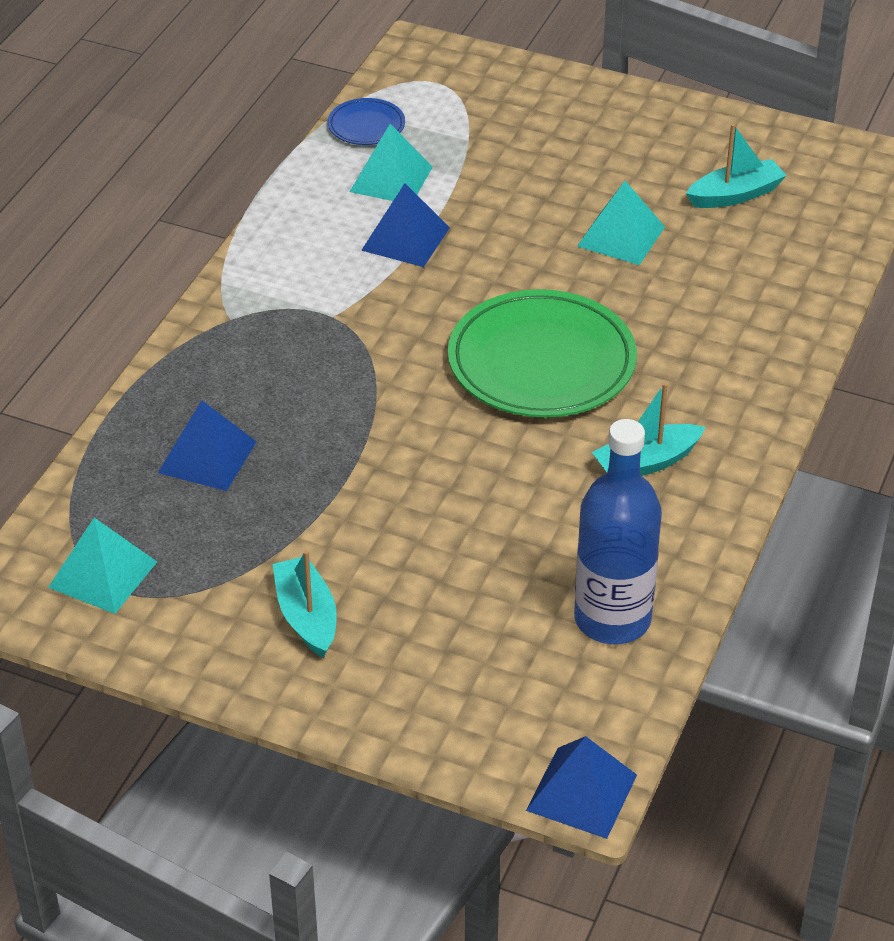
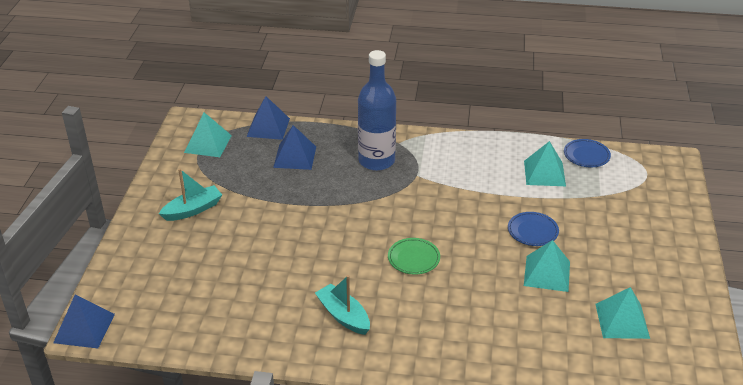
camera: 75 degrees right, 5 degrees down
(405, 239) = (495, 188): blue pyramid -> blue pyramid (268, 127)
(524, 226) = (532, 231): none -> blue plate
(541, 362) = (413, 258): green plate -> green plate, size x0.46
(612, 619) = (212, 320): blue bottle -> blue bottle (376, 161)
(735, 195) = (622, 321): turquoise boat -> turquoise pyramid

